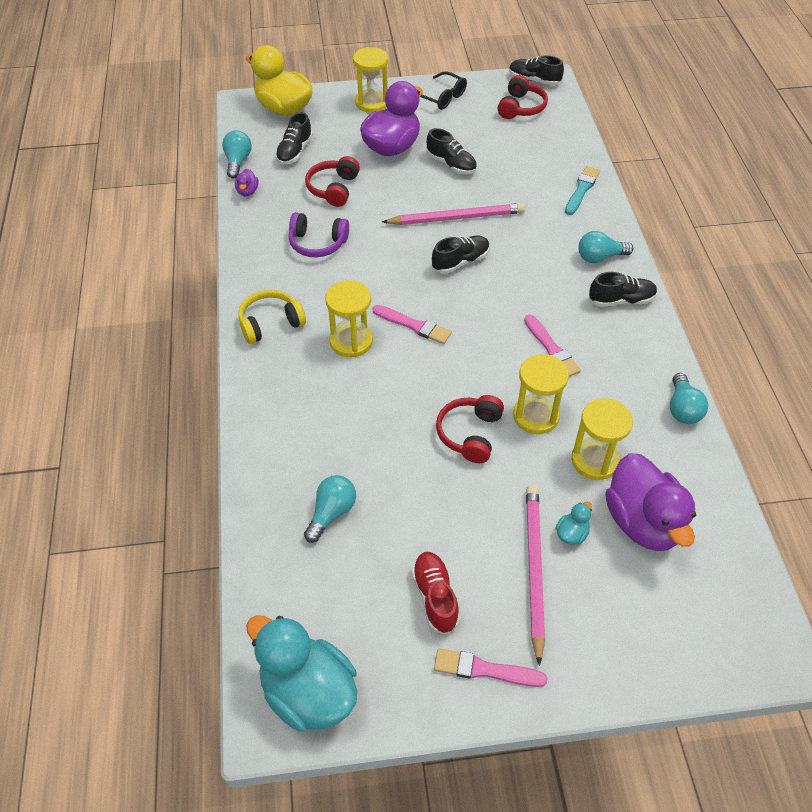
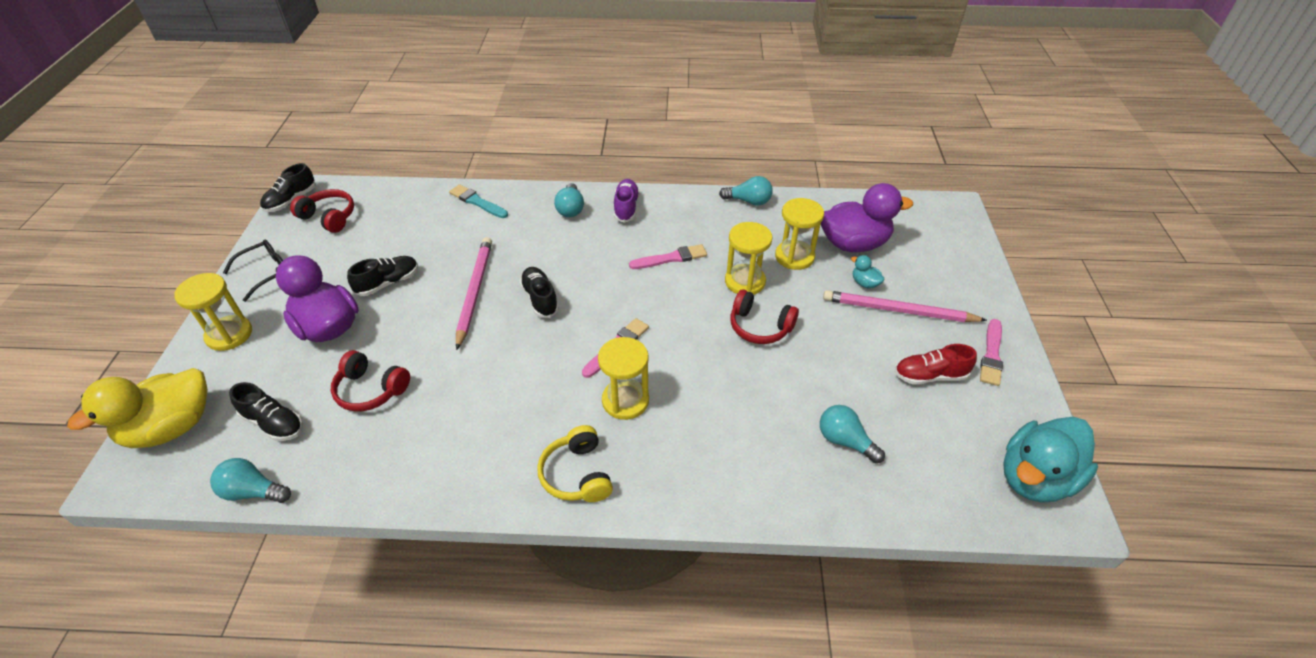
camera: 80 degrees left, 5 degrees down
(247, 191) = (324, 483): purple duck -> none
(317, 243) = (460, 415): purple headphones -> none
(621, 300) = (626, 208): black shoe -> purple shoe

